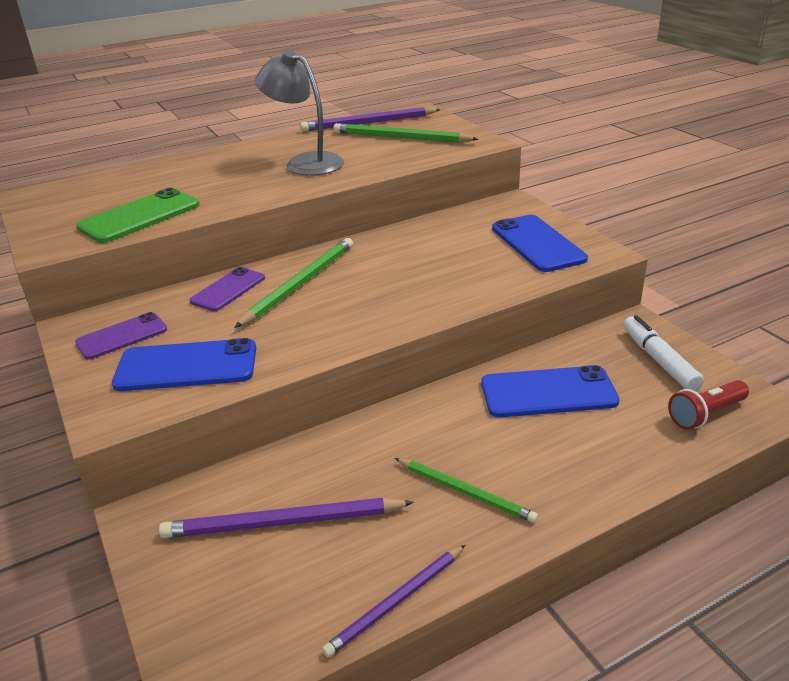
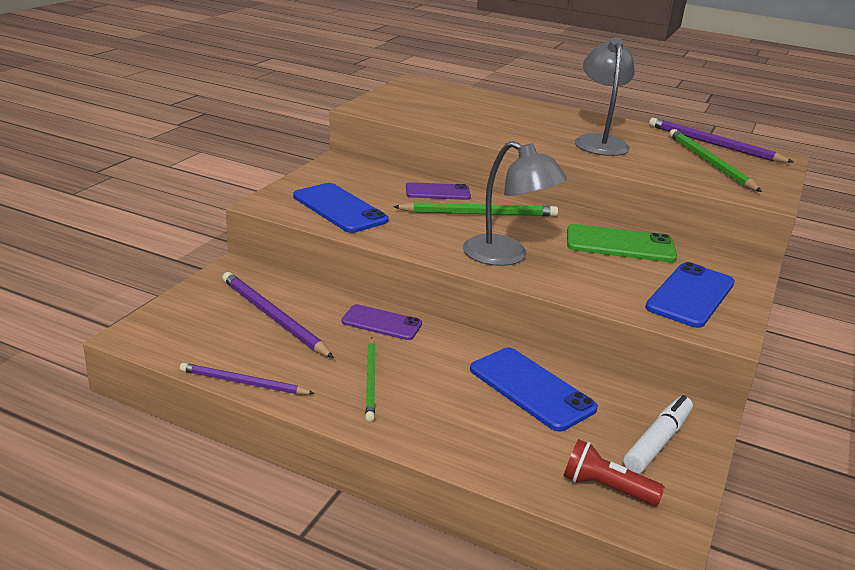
camera: 50 degrees right, 5 degrees down
(122, 336) = (345, 179): purple phone -> purple phone (381, 323)
(139, 216) = (437, 117): green phone -> green phone (620, 244)
(396, 302) = (506, 256): none -> grey lamp

